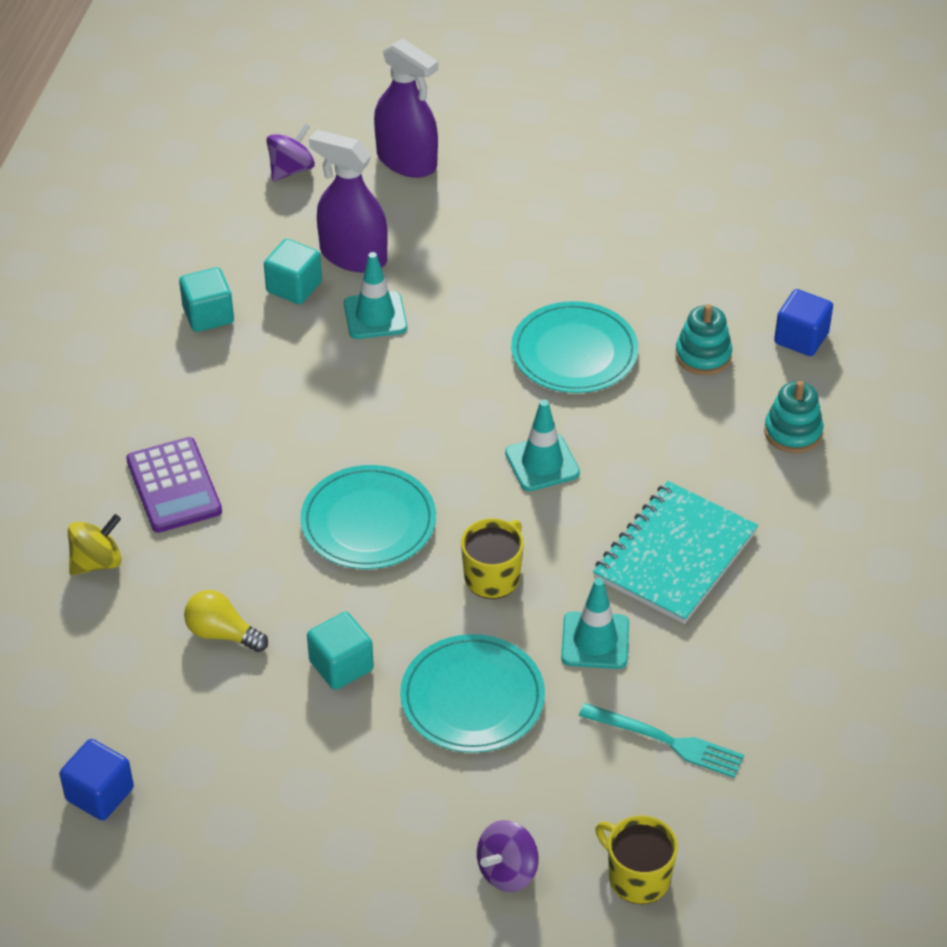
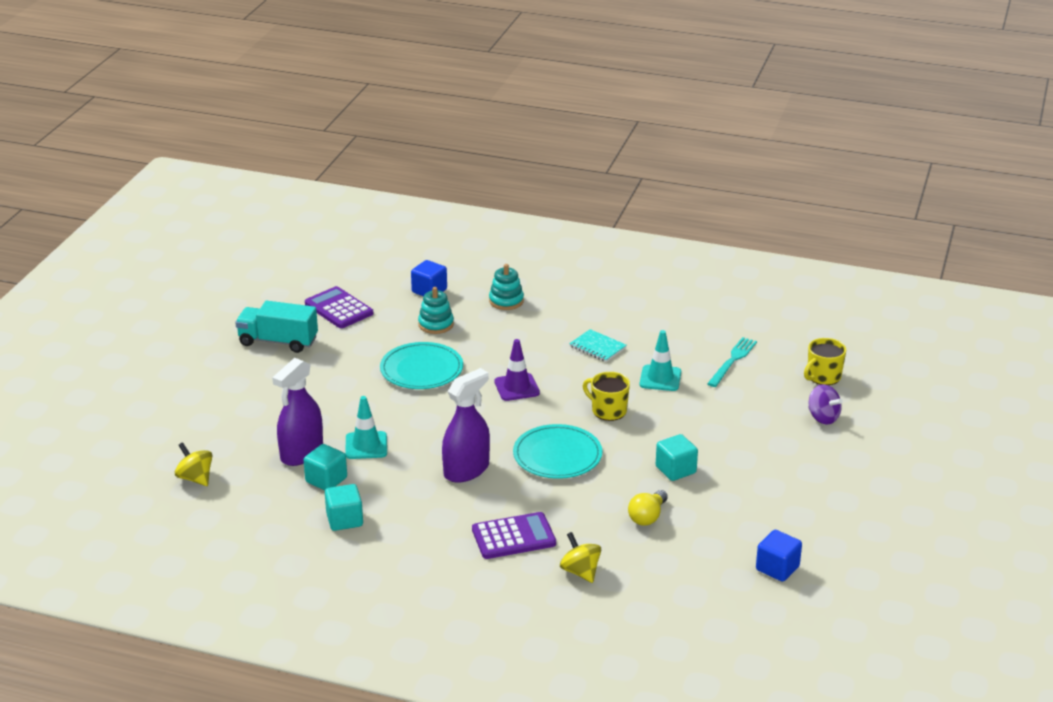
camera: 85 degrees left, 15 degrees down
(291, 169) = (195, 478): purple spinning top -> yellow spinning top
(407, 161) = (207, 426): purple spray bottle -> purple spray bottle (466, 470)
(472, 698) = (701, 423): turquoise plate -> none
(542, 463) = (517, 387): turquoise traffic cone -> purple traffic cone
(622, 195) = (278, 341): none -> turquoise truck
(675, 555) = (597, 347): turquoise notebook -> turquoise notebook, size x0.54
(724, 245) = (339, 309): none -> purple calculator

